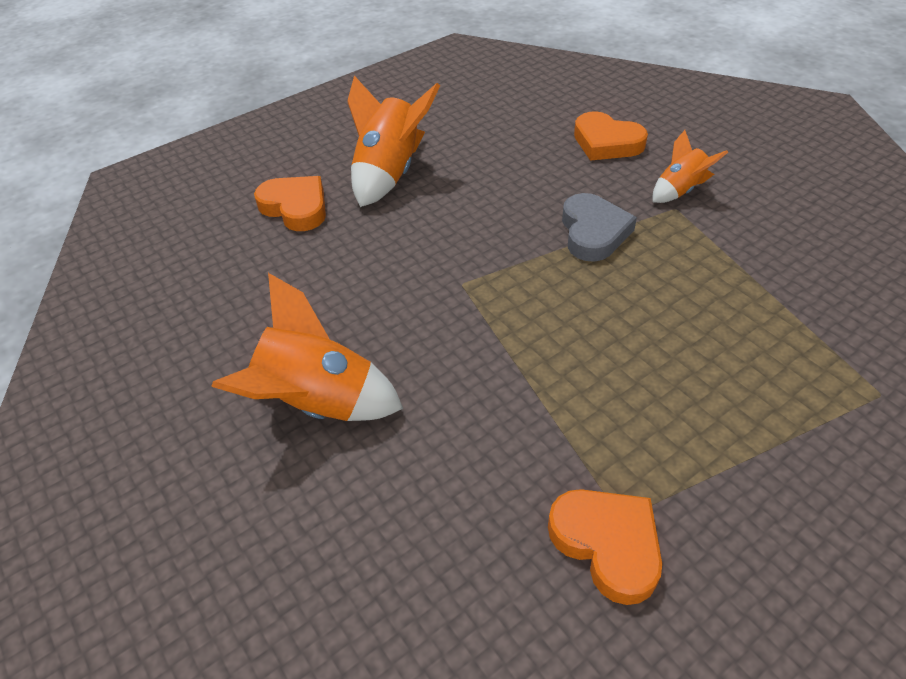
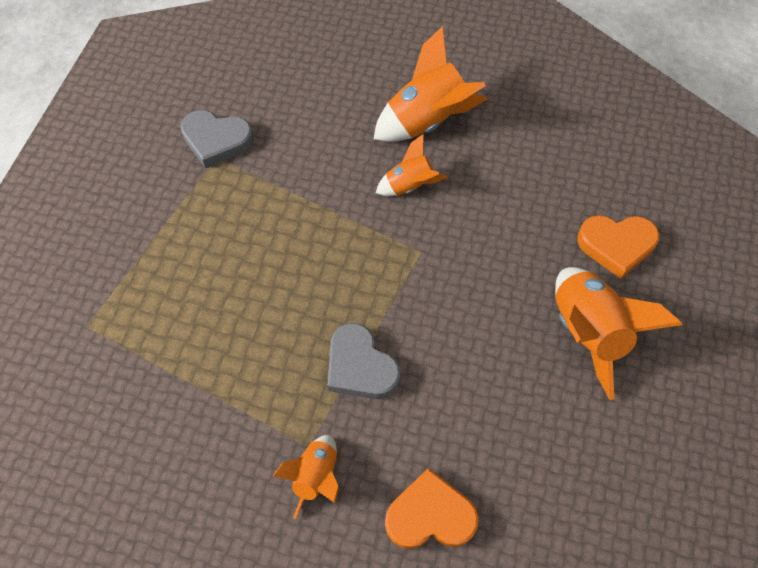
camera: 140 degrees right, 15 degrees up
(411, 345) = (409, 185): none -> orange rocket
(607, 544) = (216, 141): orange heart -> grey heart

